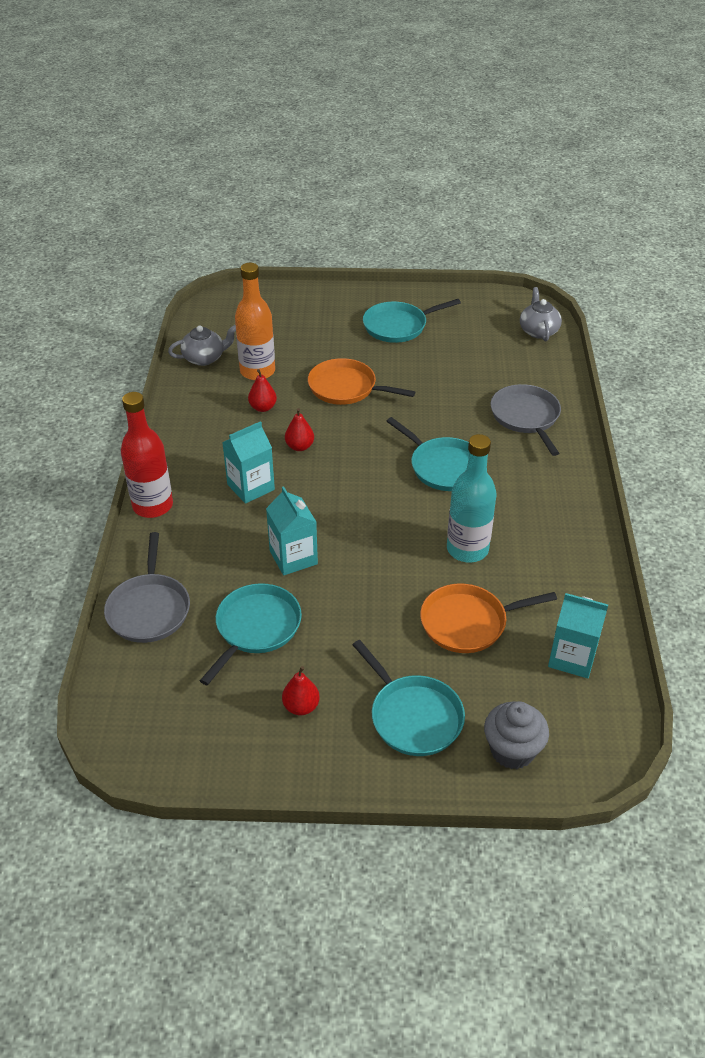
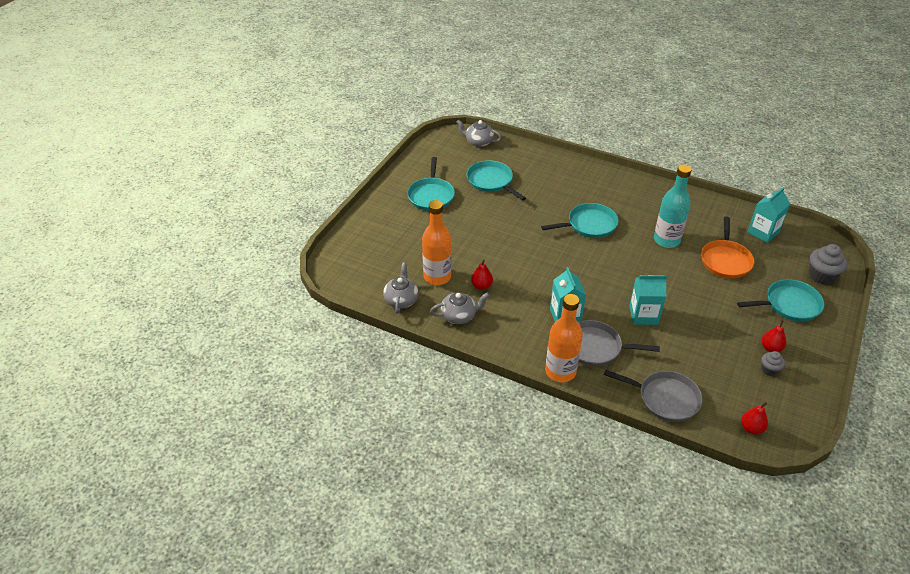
camera: 65 degrees left, 0 degrees up
(153, 506) = (560, 371): red bottle -> orange bottle
(203, 405) = (459, 316): none -> grey teapot
(255, 711) = (769, 370): none -> grey cupcake
(256, 628) = (700, 350): turquoise pan -> turquoise pan (491, 181)
(299, 446) = (535, 280): red pear -> red pear (751, 428)
(345, 388) = (484, 240): orange pan -> none
(526, 417) = (560, 177): grey pan -> grey pan (595, 347)

